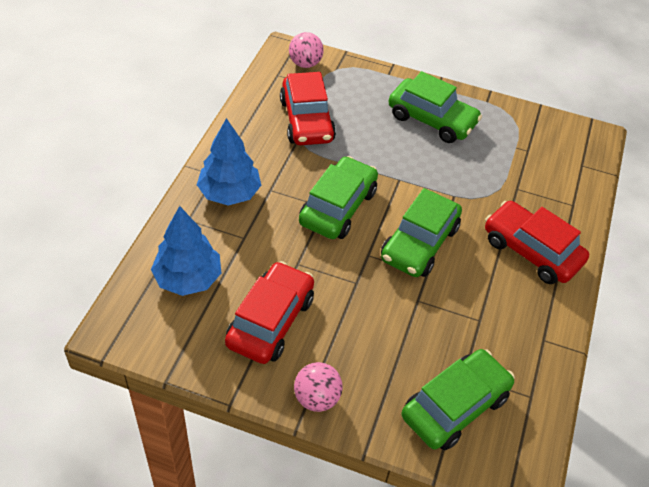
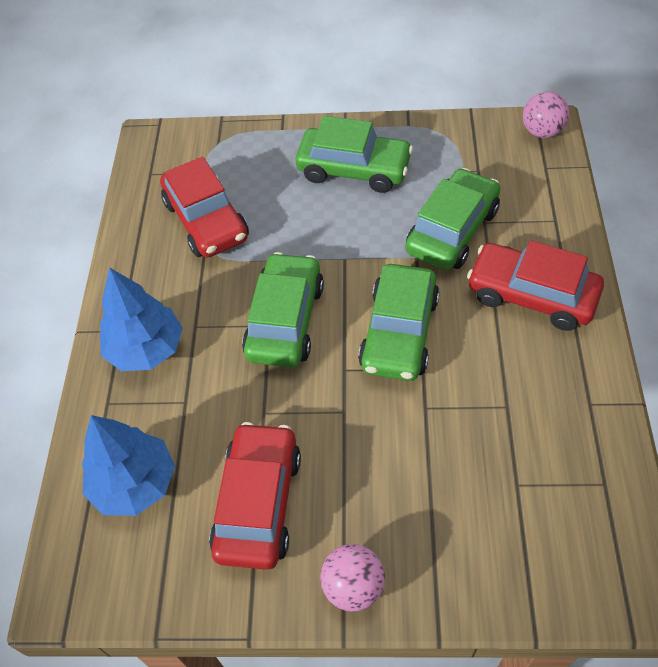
camera: 10 degrees left, 5 degrees up
(305, 64) = (178, 148): pink ball -> pink ball (542, 131)
(455, 406) = (522, 532): green car -> green car (452, 230)

